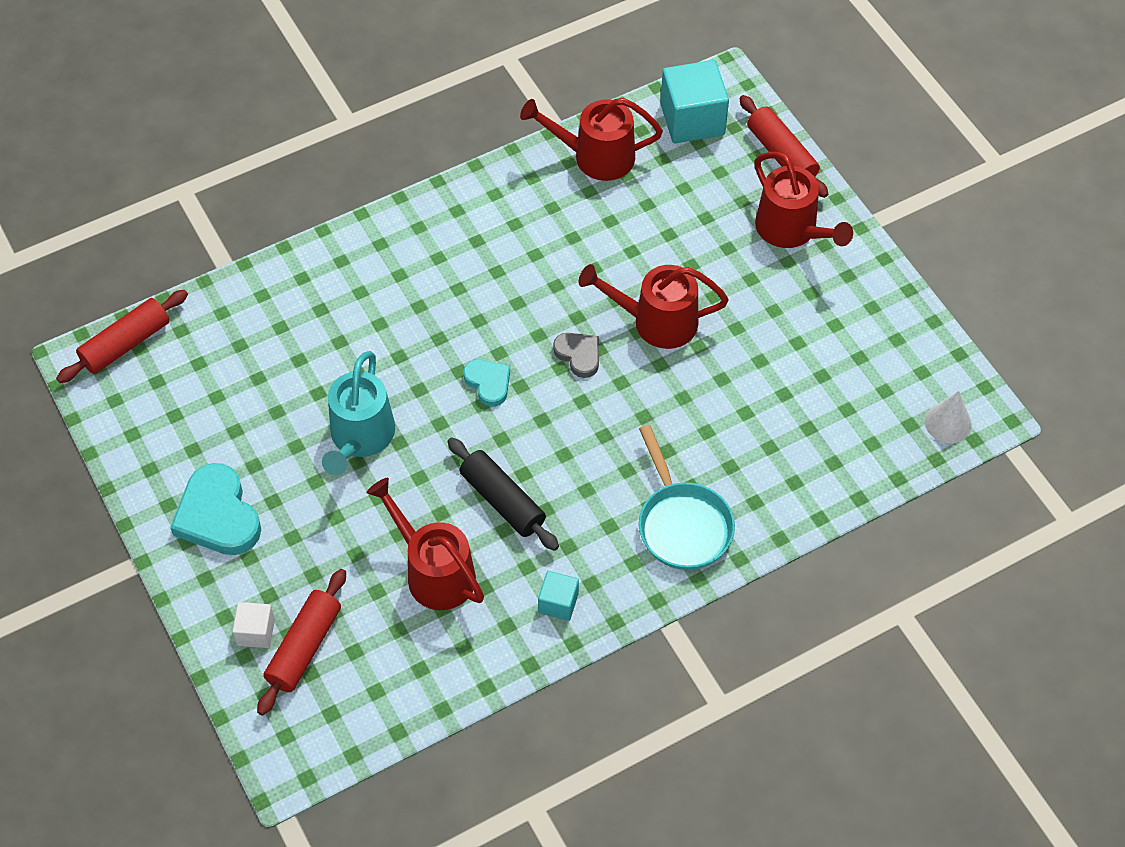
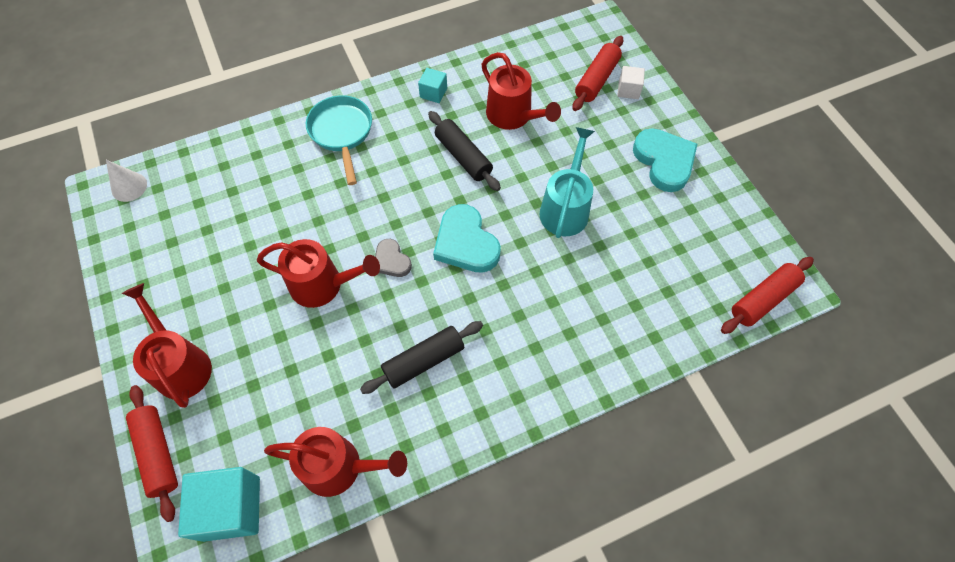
camera: 175 degrees left, 5 degrees up
(488, 383) = (466, 243): turquoise heart -> turquoise heart, size x1.77
(524, 253) = (424, 361): none -> black rolling pin

